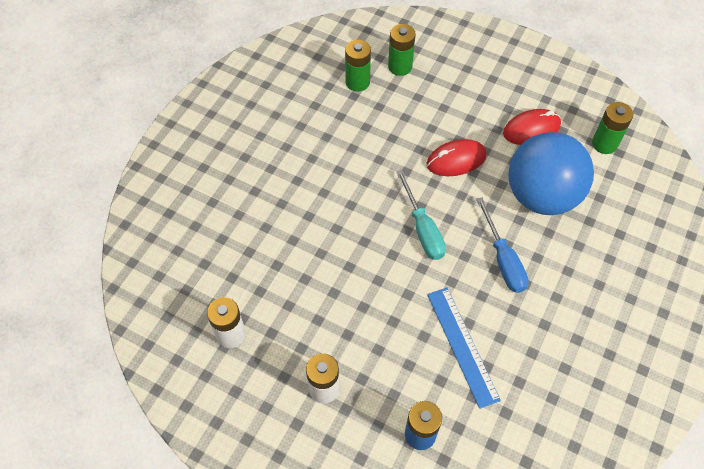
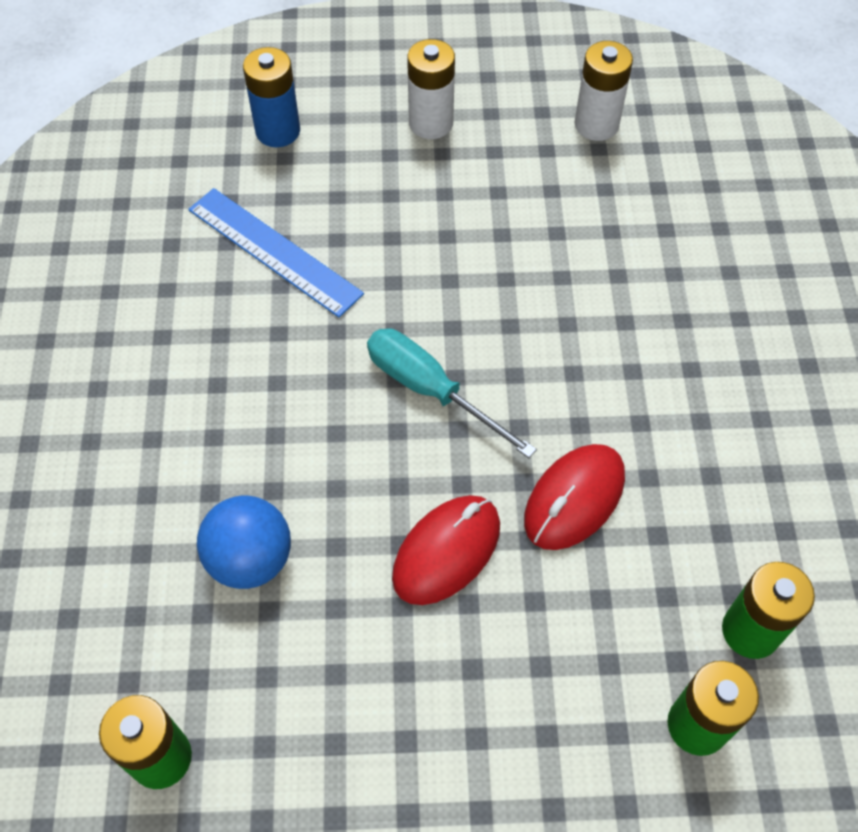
camera: 150 degrees right, 0 degrees up
(503, 260) = (270, 404): blue screwdriver -> none
(531, 129) = (332, 709): red mouse -> red mouse (574, 499)
(541, 196) = (250, 559): blue ball -> blue ball, size x0.54

